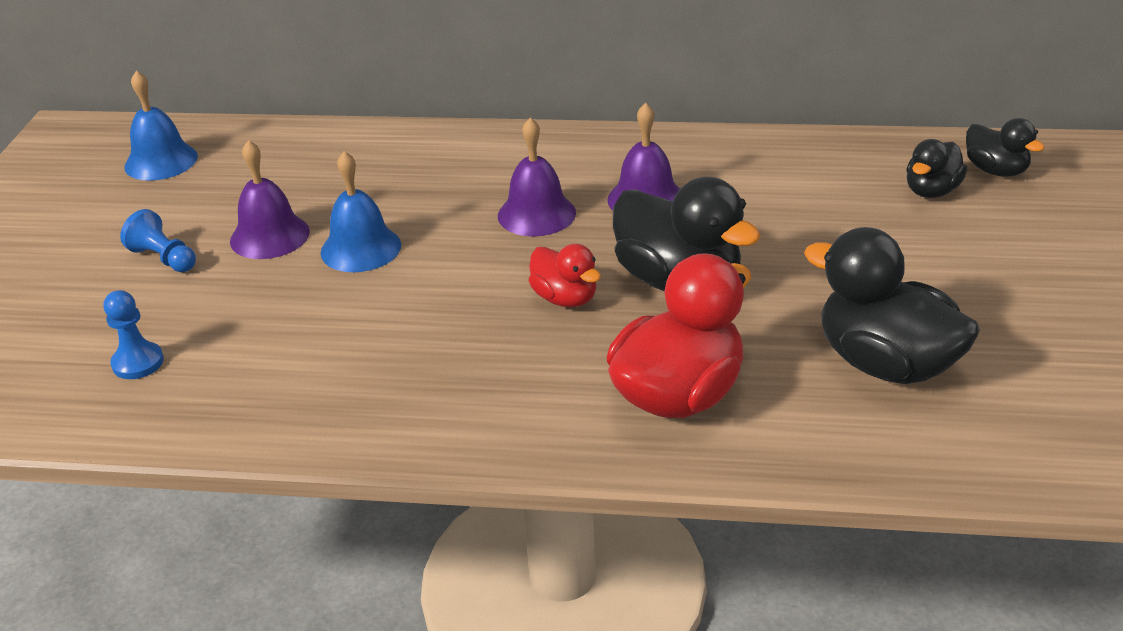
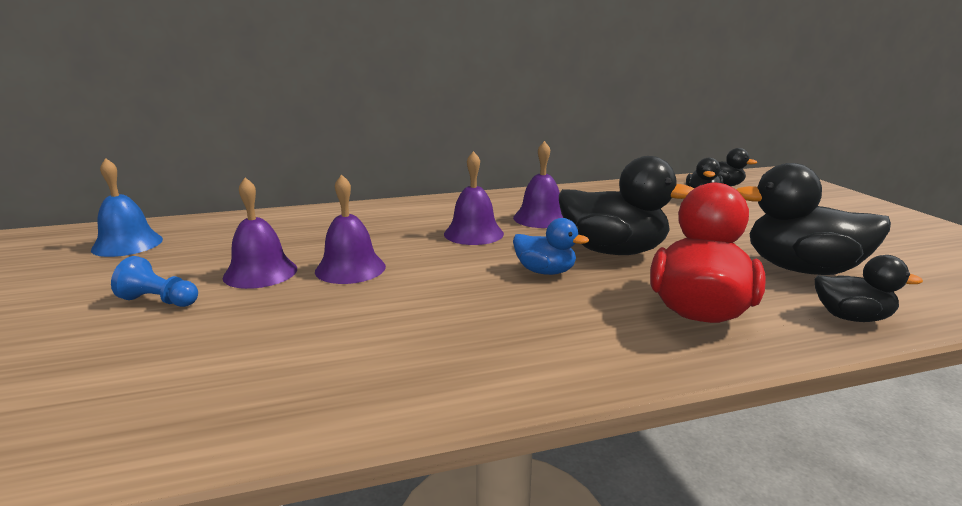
camera: 25 degrees left, 15 degrees down
(138, 362) = (165, 384): blue pawn -> none
(361, 248) = (350, 268): blue bell -> purple bell
(565, 298) = (545, 271): red duck -> blue duck
(844, 446) = (851, 317): none -> black duck

